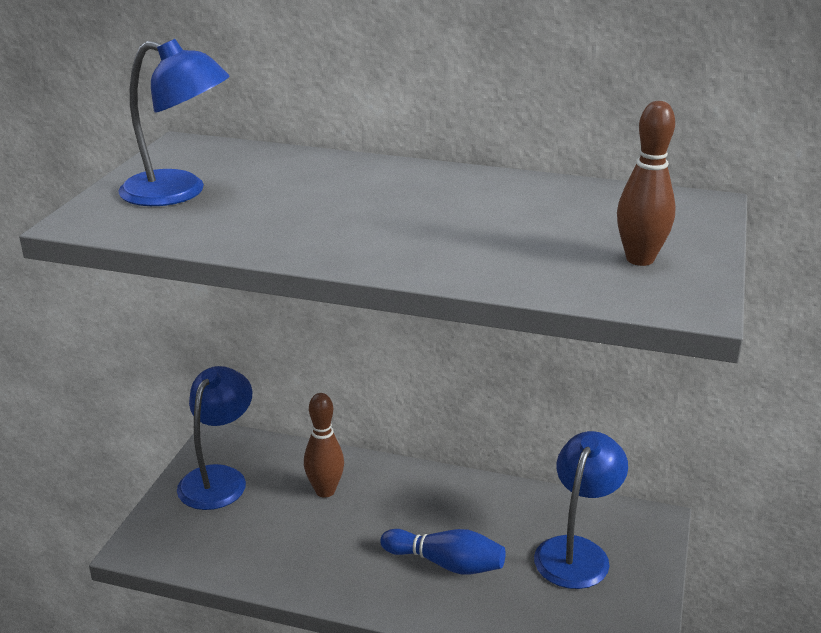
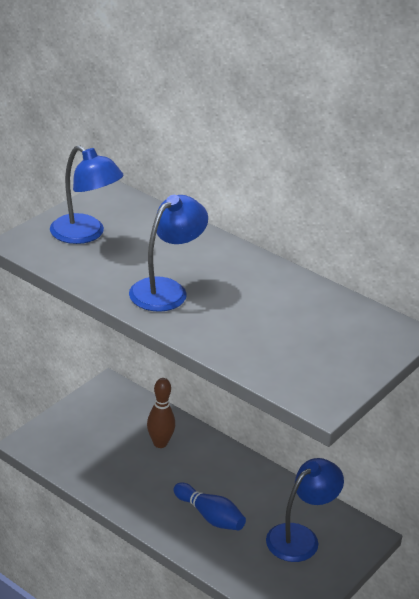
camera: 20 degrees right, 5 degrees up
(219, 478) = (97, 413): blue lamp -> blue lamp (166, 289)
(640, 259) = (321, 363): brown bowling pin -> none

